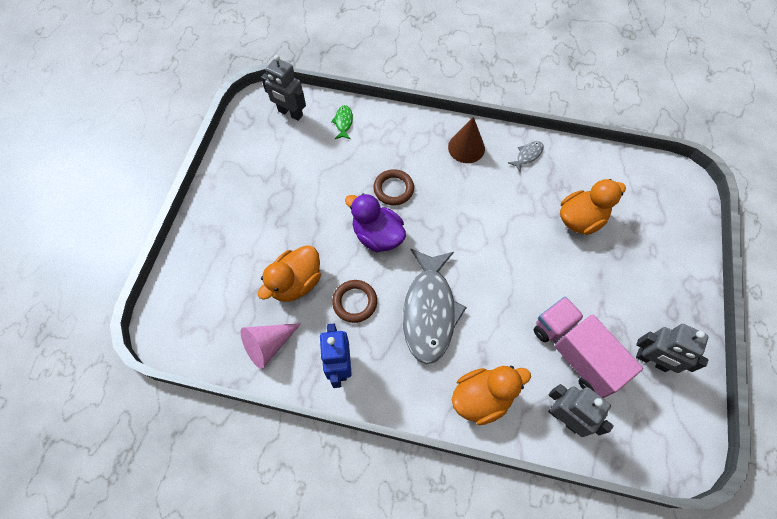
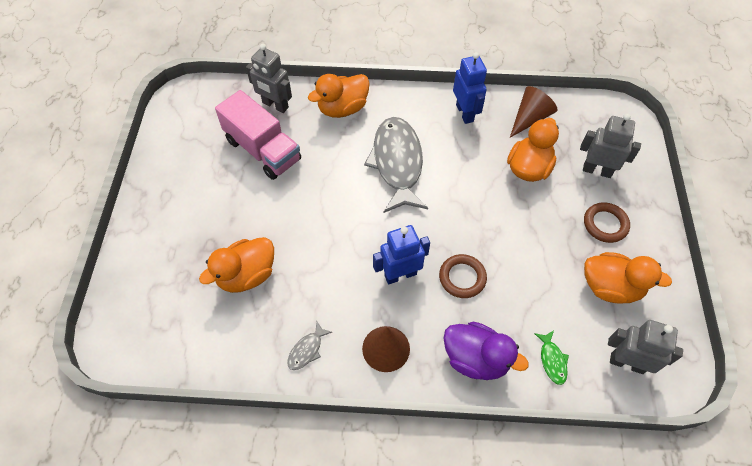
camera: 170 degrees right, 5 degrees down
(269, 345) = (529, 118): pink cone -> brown cone
(274, 163) = (610, 287): none -> orange duck
(355, 302) = (468, 160): brown ring -> brown ring (605, 224)
(377, 236) = (465, 223): purple duck -> purple duck (476, 359)
(446, 199) = (400, 274): none -> blue robot
(651, 360) = (195, 154): grey robot -> grey robot (597, 170)

